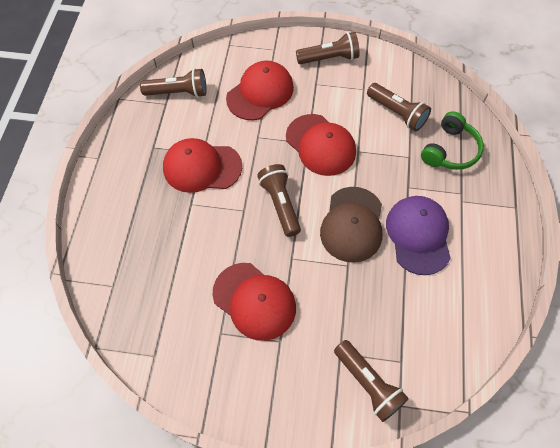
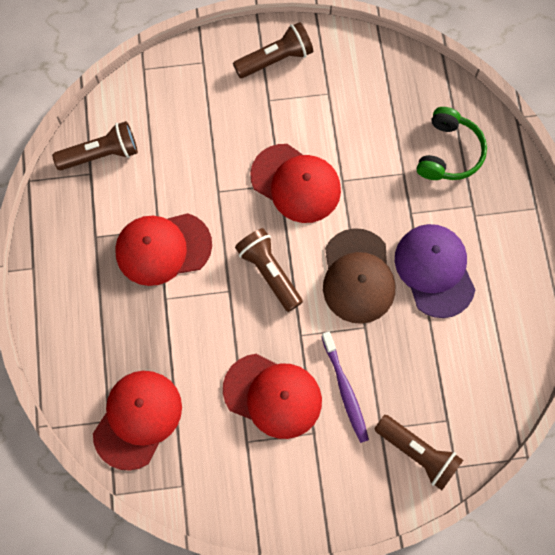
camera: 15 degrees left, 10 degrees up
(260, 93) = (203, 130): red cap -> red cap (138, 419)
(317, 312) = (345, 390): none -> purple toothbrush
(397, 113) = (376, 118): brown flashlight -> none

